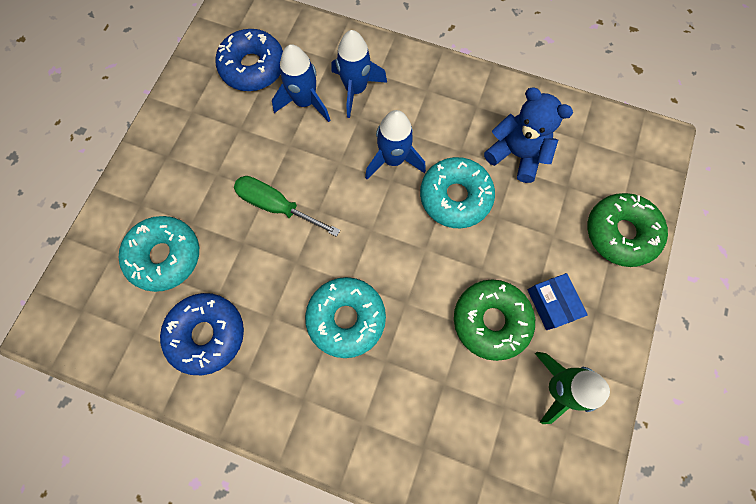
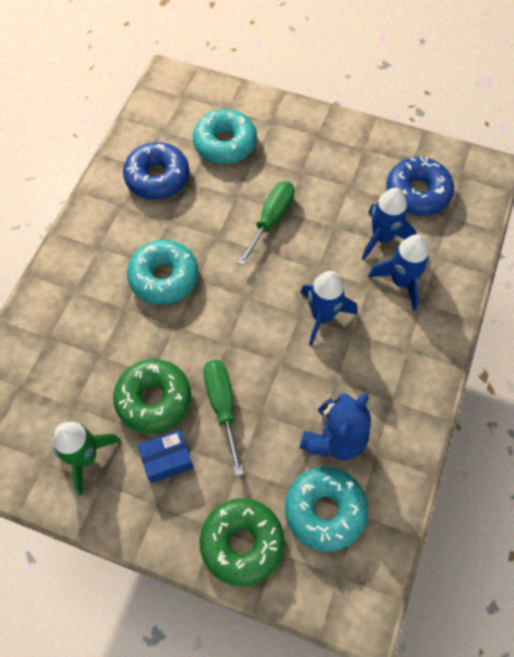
camera: 90 degrees right, 10 degrees down
(455, 197) = (283, 373): turquoise donut -> turquoise donut (325, 511)
(493, 252) = (222, 406): none -> green screwdriver

